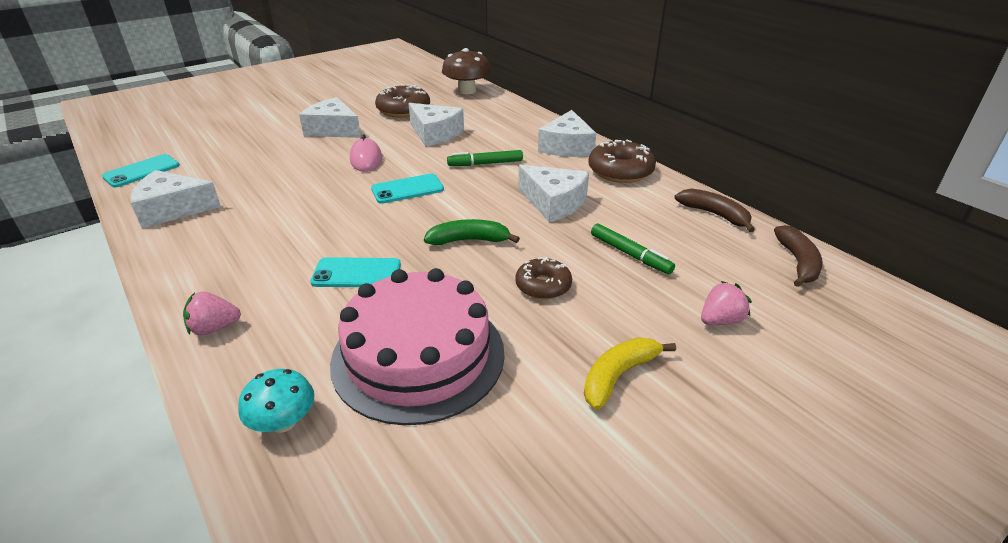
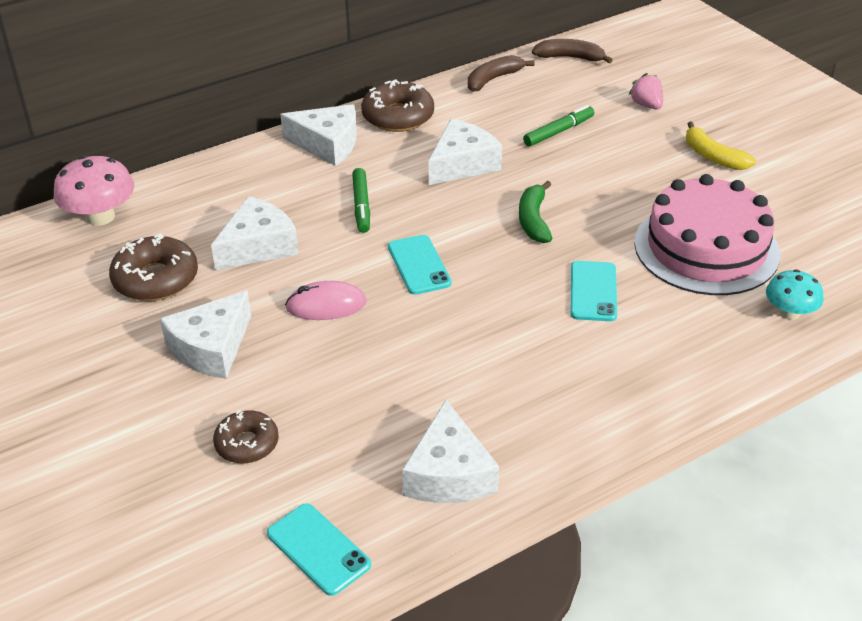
camera: 85 degrees left, 5 degrees up
(214, 328) = (687, 376): pink strawberry -> none
(467, 91) = (100, 216): brown mushroom -> pink mushroom
(543, 285) = (607, 181): brown donut -> brown donut (247, 444)

